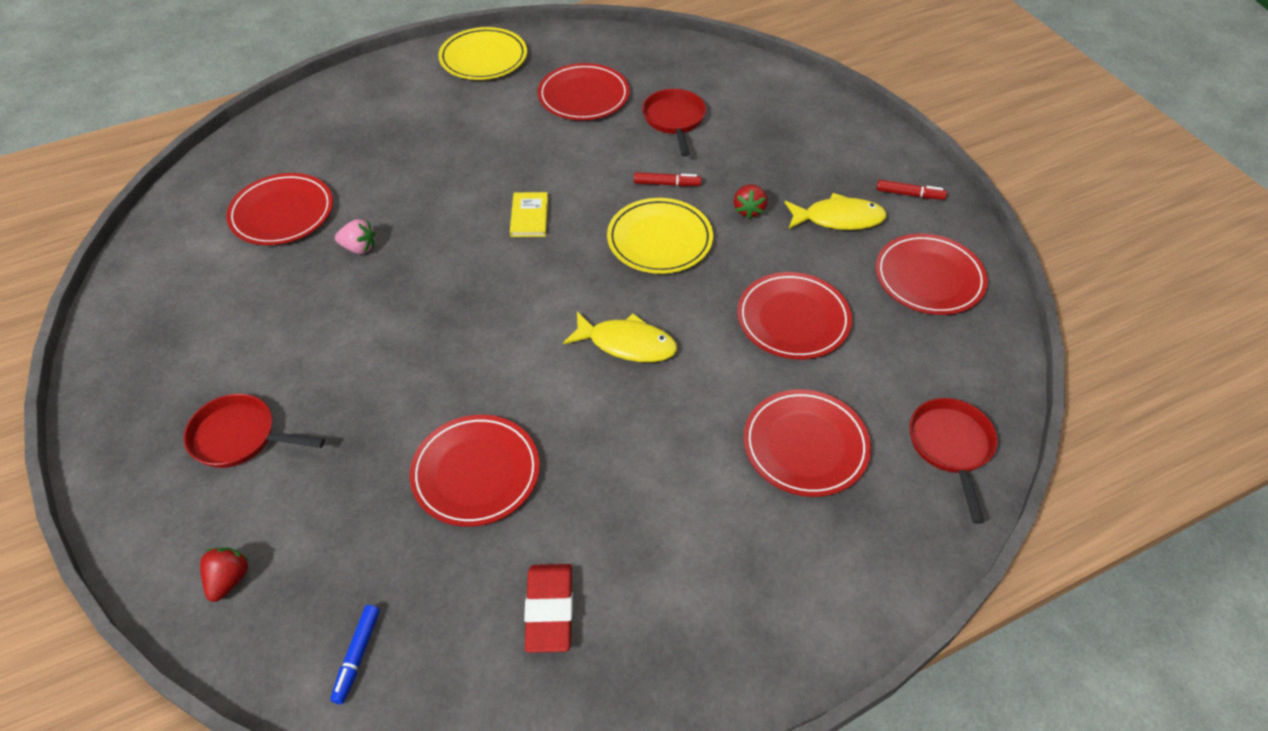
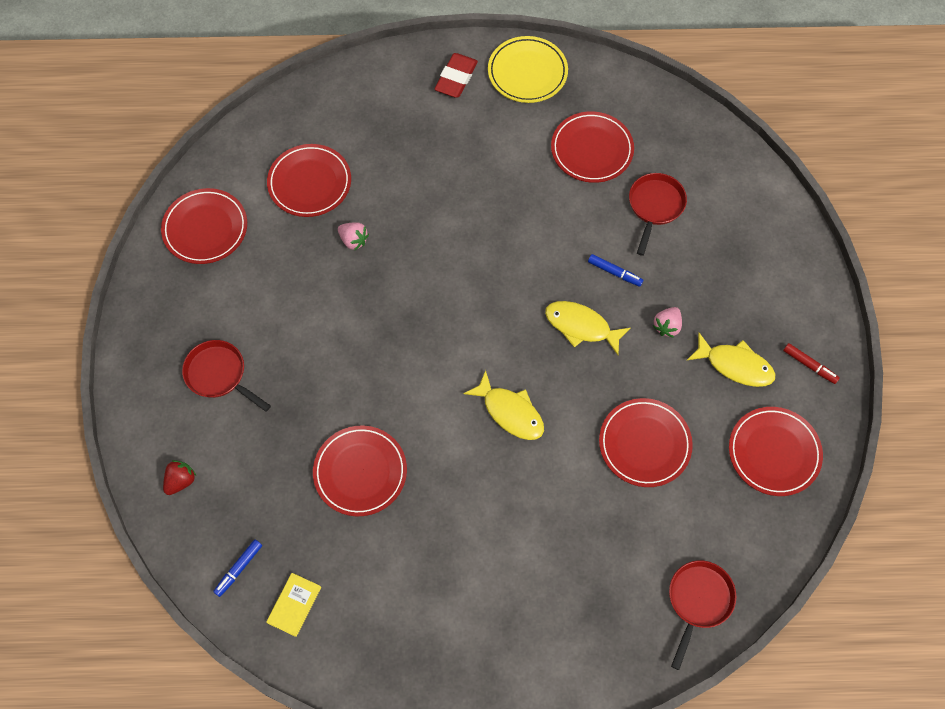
camera: 25 degrees right, 15 degrees up
(529, 217) = (491, 262): yellow book -> yellow book (294, 605)
(549, 610) = (365, 593): red eraser -> red eraser (456, 78)
(659, 240) = (581, 326): yellow plate -> yellow fish
(667, 184) = (614, 273): red marker -> blue marker
(749, 210) = (667, 326): red strawberry -> pink strawberry
(805, 446) = (594, 552): red plate -> red plate (205, 228)

